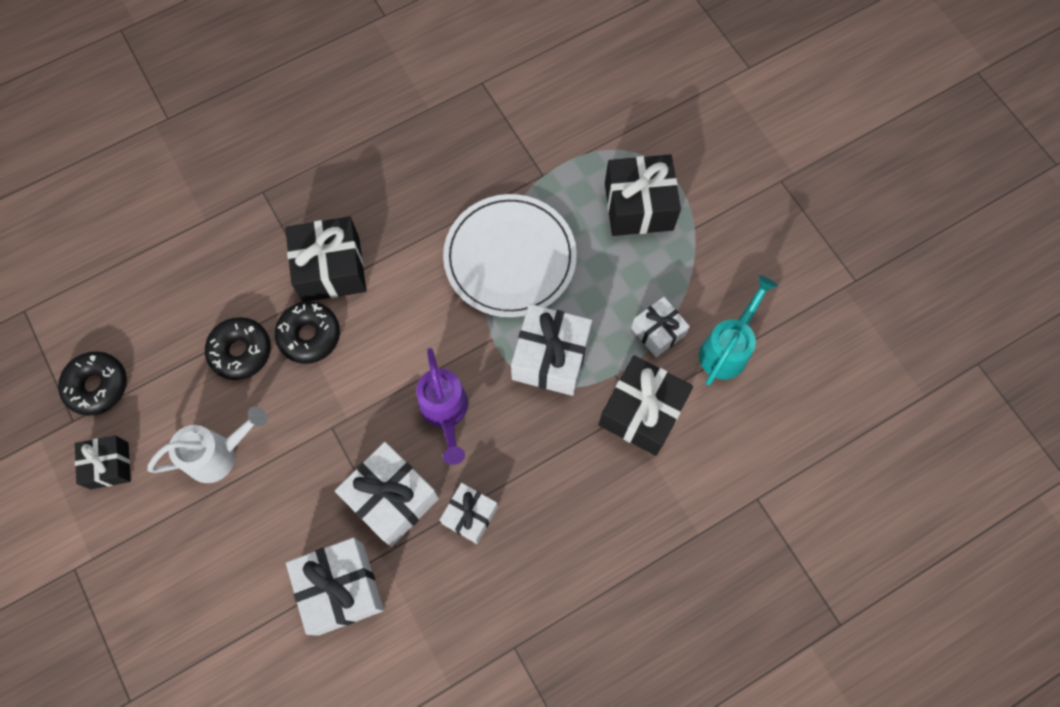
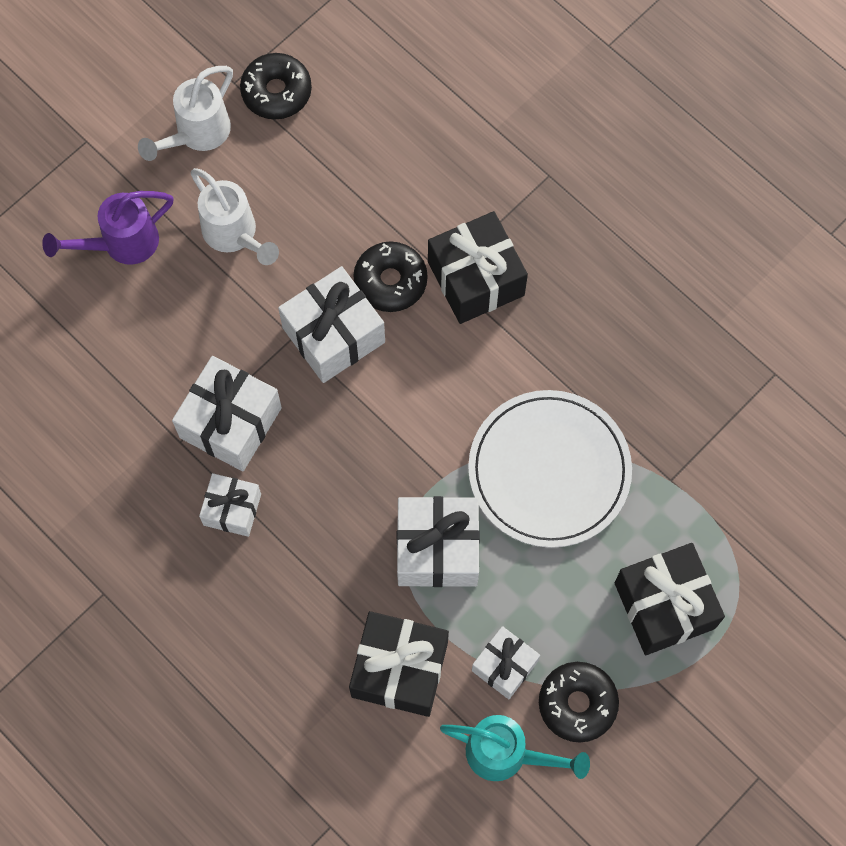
camera: 75 degrees right, 0 degrees up
(109, 465) = (196, 134): black gift -> white watering can
(241, 351) = (352, 217): black donut -> black donut (577, 703)
(341, 588) = (124, 400): white gift -> white gift (333, 335)
(445, 413) = (340, 451): purple watering can -> purple watering can (121, 244)

